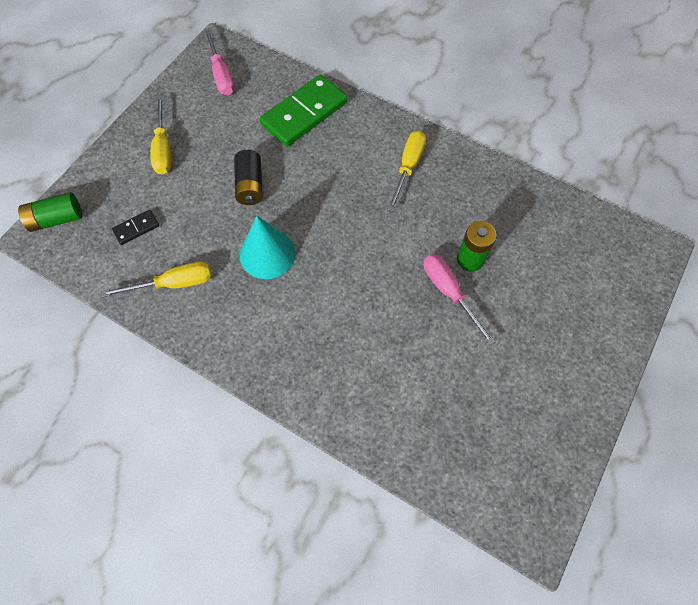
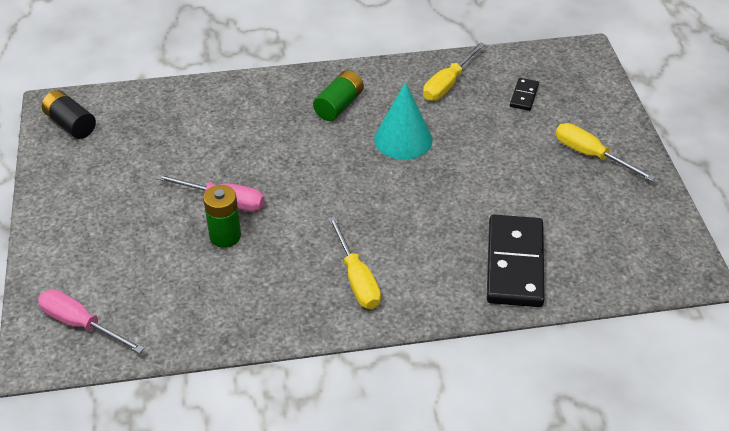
camera: 140 degrees right, 20 degrees down
(56, 219) = (588, 67): green battery -> green battery (339, 105)
(221, 74) = (643, 247): pink screwdriver -> pink screwdriver (81, 324)
(250, 185) = (480, 174): black battery -> black battery (71, 124)
(304, 113) = (514, 264): green domino -> black domino

